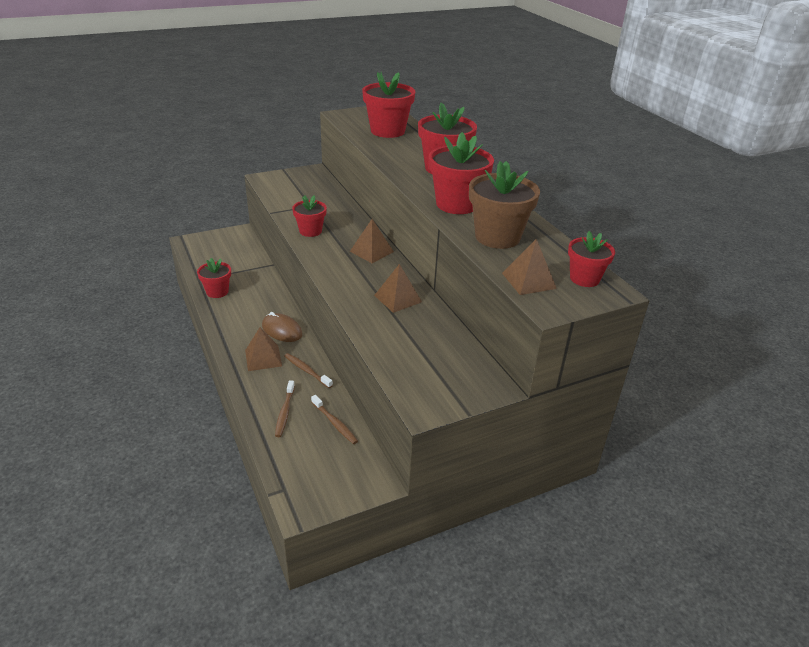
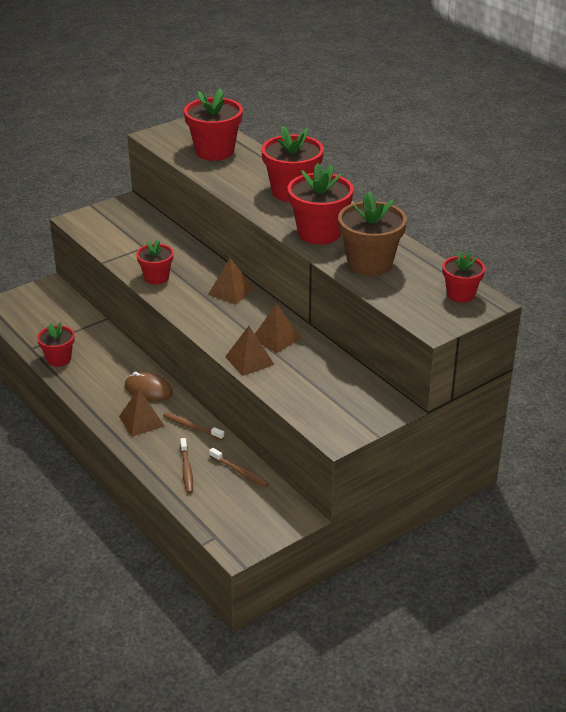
camera: 10 degrees left, 0 degrees up
(529, 280) = (411, 304): brown pyramid -> brown pyramid (249, 360)

